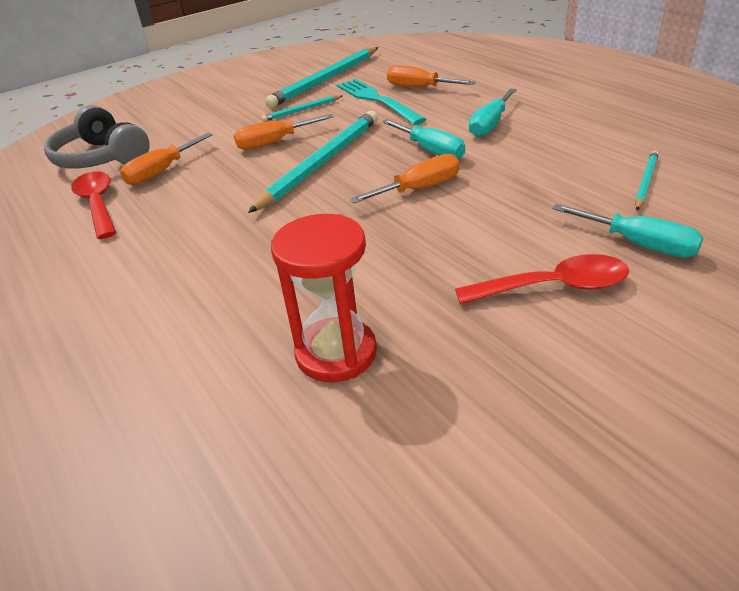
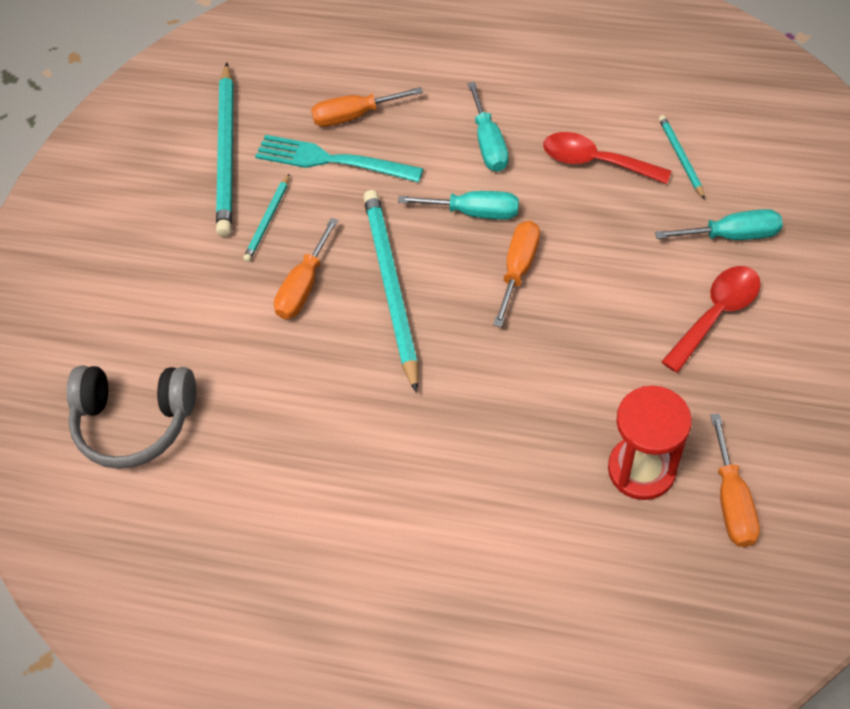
camera: 40 degrees left, 20 degrees up
(98, 204) = (237, 477): red spoon -> red spoon (596, 161)
(161, 171) = (239, 397): orange screwdriver -> orange screwdriver (731, 501)

